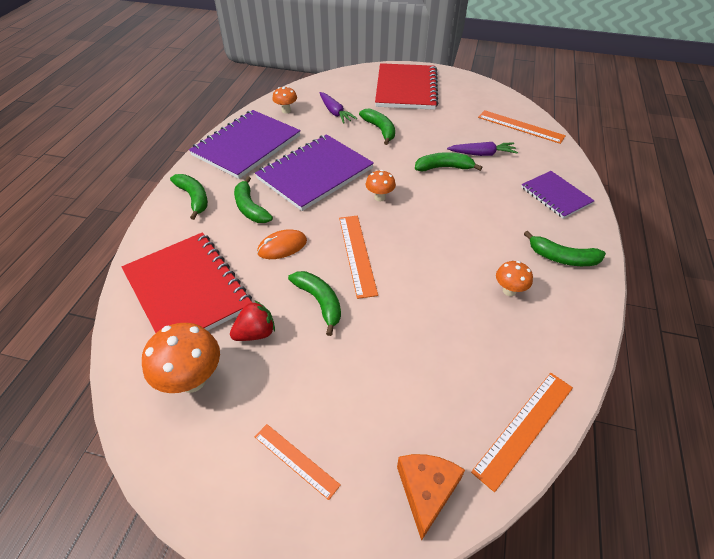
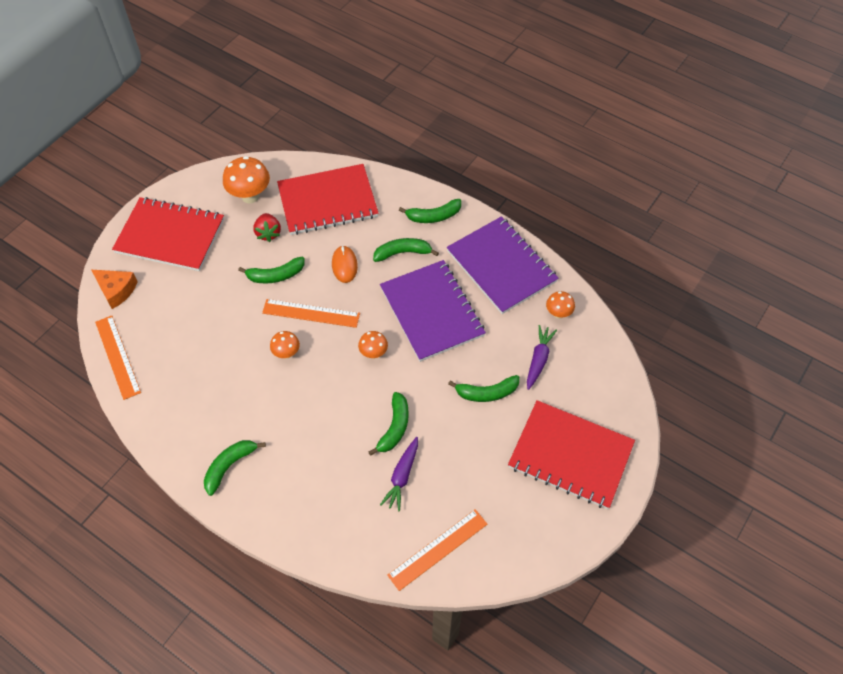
camera: 110 degrees right, 10 degrees up
(296, 460) = (170, 236): orange ruler -> red notebook
(335, 112) = (538, 359): purple carrot -> purple carrot turned 120 degrees clockwise
(509, 290) = (219, 405): orange mushroom -> orange mushroom (286, 353)
(555, 196) = (306, 512): purple notebook -> none

